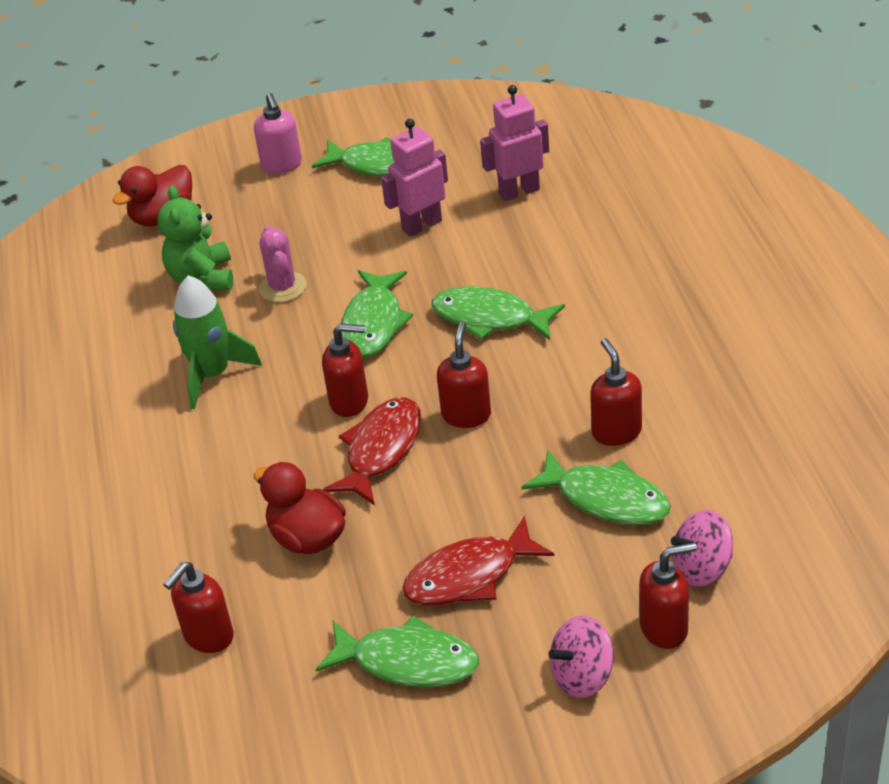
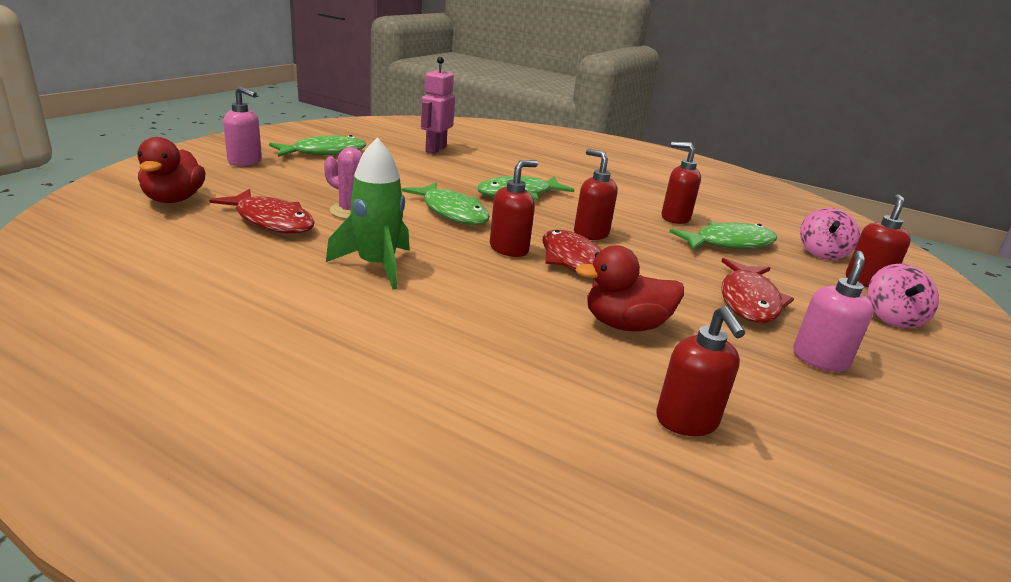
camera: 55 degrees left, 15 degrees down
(202, 278) = (271, 221): green teddy bear -> red fish
(407, 662) = (819, 359): green fish -> pink soap dispenser
(421, 225) = (401, 169): pink robot -> none

